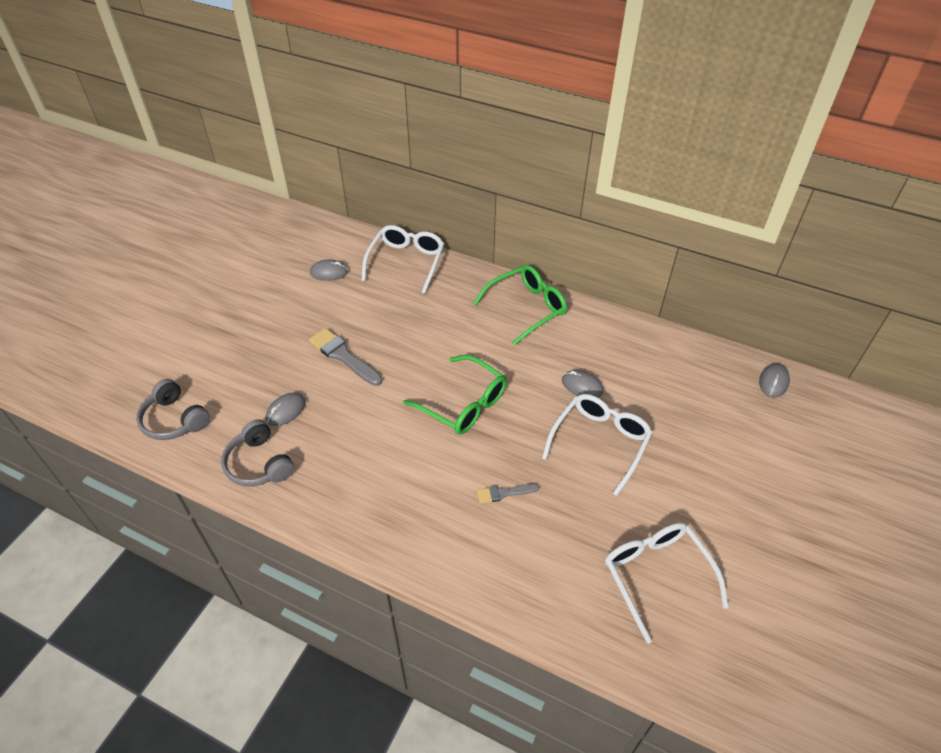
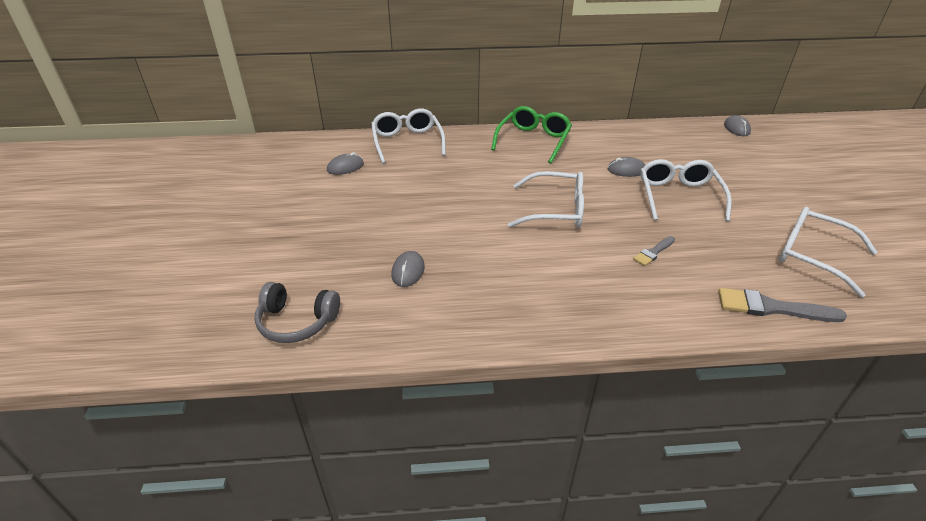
camera: 30 degrees left, 10 degrees down
(259, 464) = (424, 319): grey headphones -> none
(343, 356) = (419, 215): grey brush -> grey brush (771, 308)
(463, 404) = (555, 210): green glasses -> white glasses

